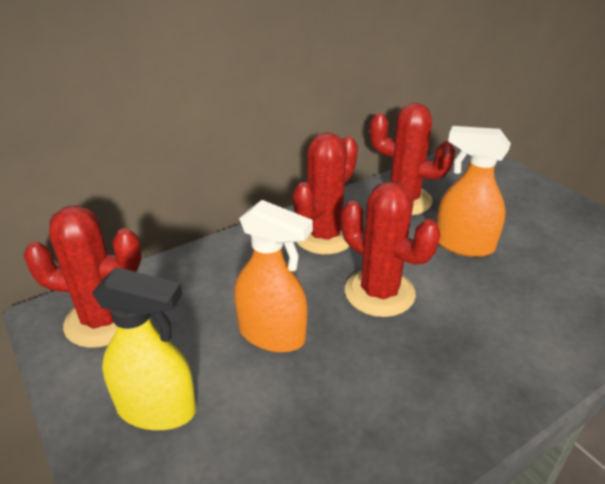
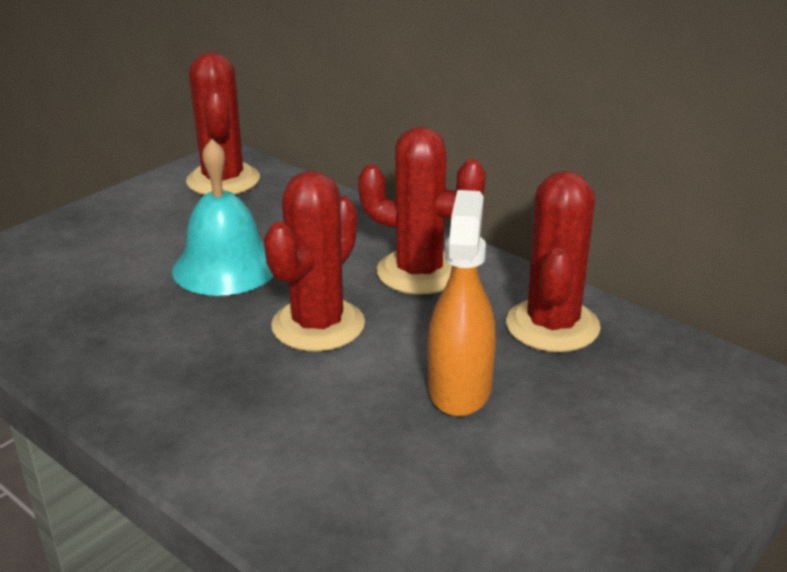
camera: 75 degrees right, 5 degrees down
(157, 409) = (122, 229): yellow spray bottle -> none
(272, 334) = (226, 266): orange spray bottle -> turquoise bell

